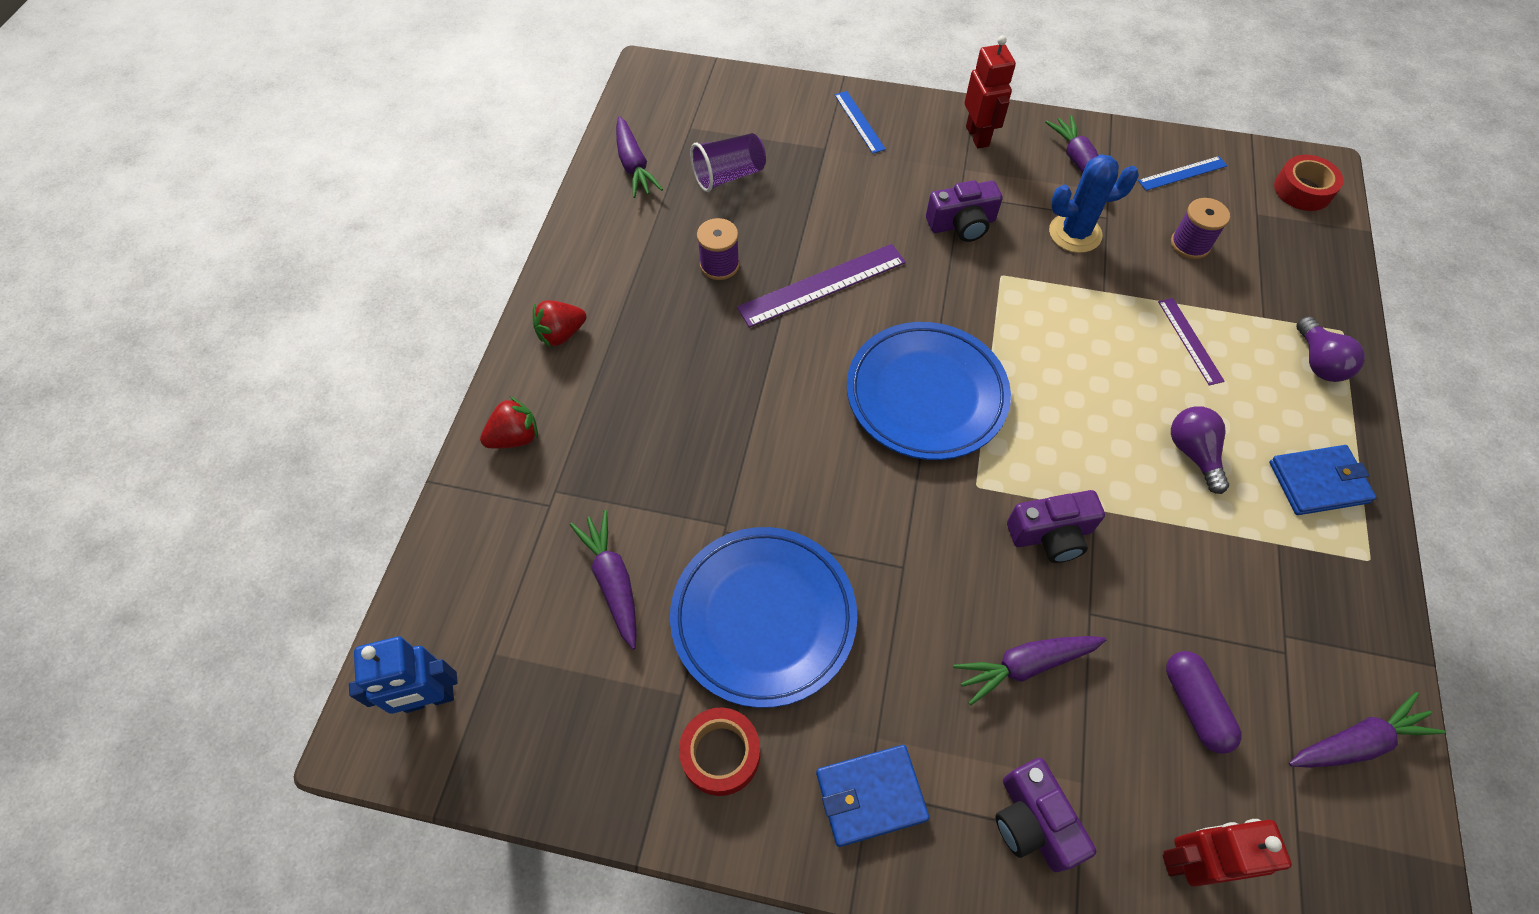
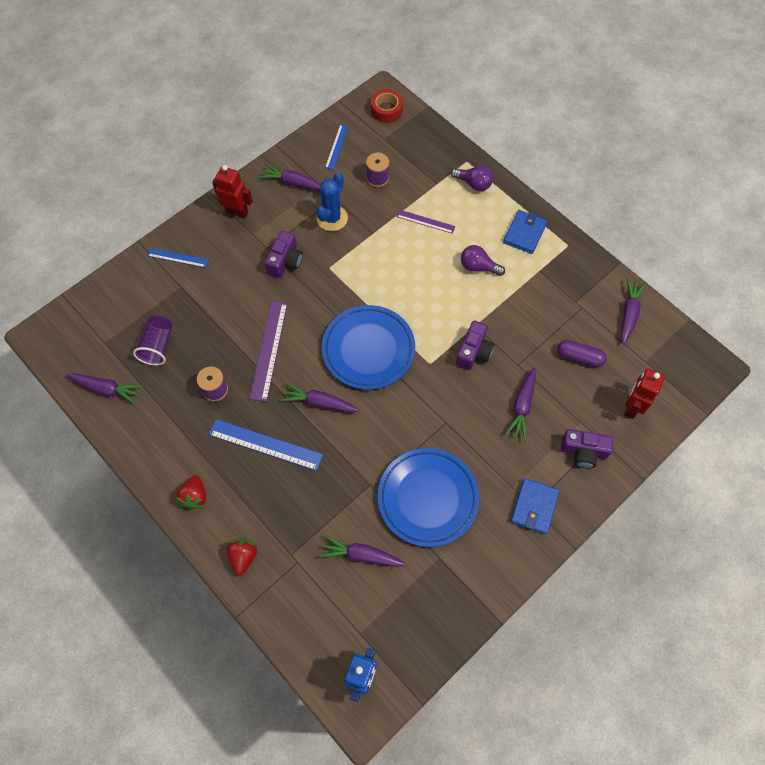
camera: 55 degrees left, 5 degrees up
(688, 364) = (265, 444): none -> blue ruler
(720, 754) = (477, 557): red tape -> none
(797, 386) = (319, 402): none -> purple carrot

